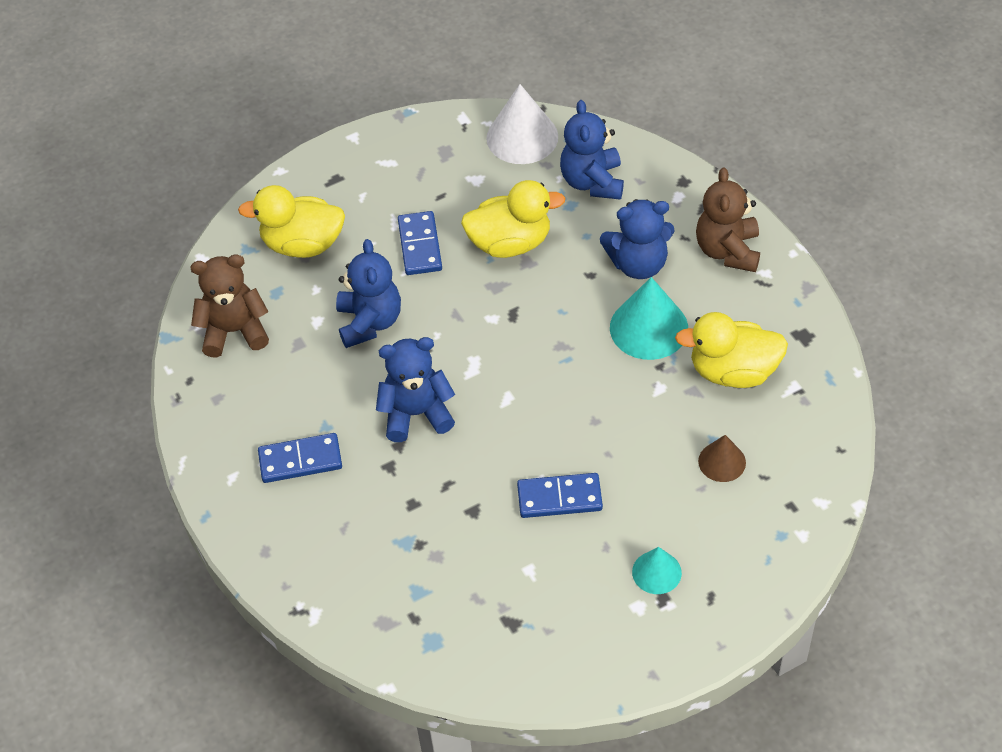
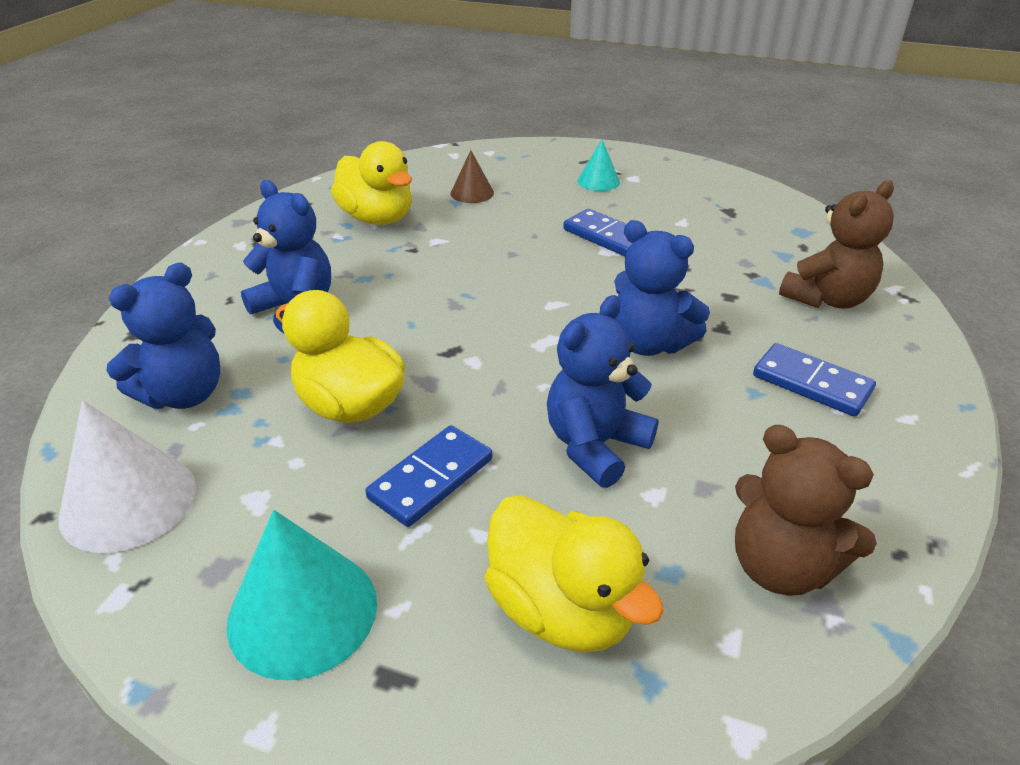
camera: 135 degrees left, 15 degrees down
(649, 328) = (375, 270): turquoise cone -> turquoise cone (302, 612)
(728, 251) = (227, 270): brown teddy bear -> brown teddy bear (827, 299)

